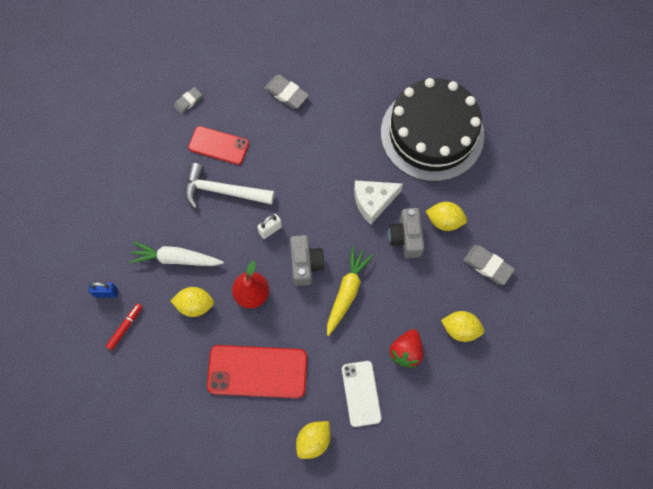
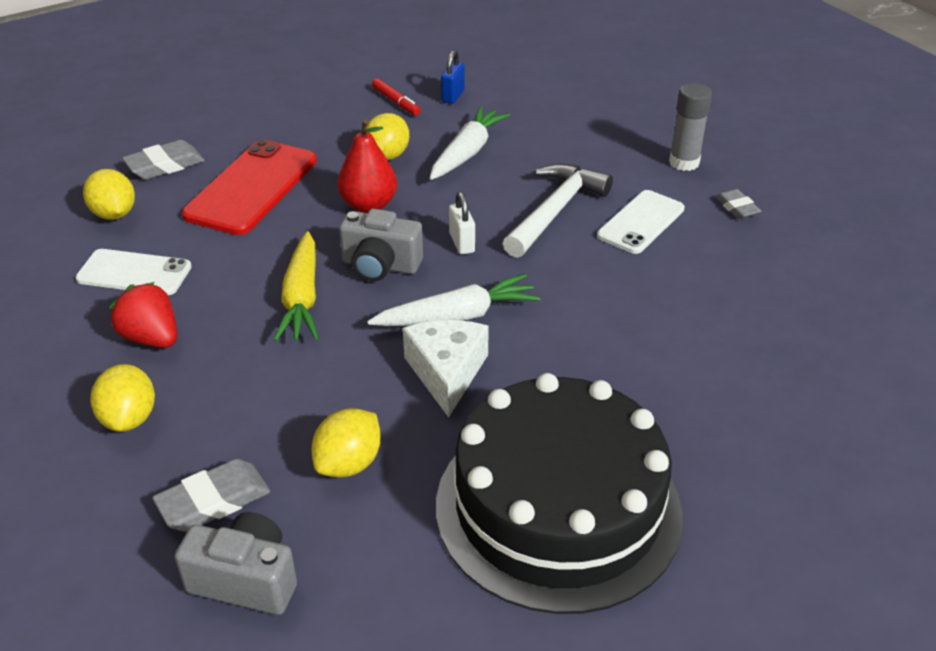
camera: 110 degrees right, 30 degrees down
(148, 135) = (684, 162): none -> grey glue stick
(218, 145) = (641, 222): red phone -> white phone
(286, 93) = (723, 317): grey eraser -> grey eraser (165, 165)
(331, 211) = (457, 316): none -> white carrot
(347, 292) = (302, 298): yellow carrot -> yellow carrot turned 45 degrees clockwise
(406, 237) = (350, 396): grey camera -> grey camera (246, 580)
(460, 329) = (129, 418): yellow lemon -> yellow lemon turned 45 degrees counterclockwise

